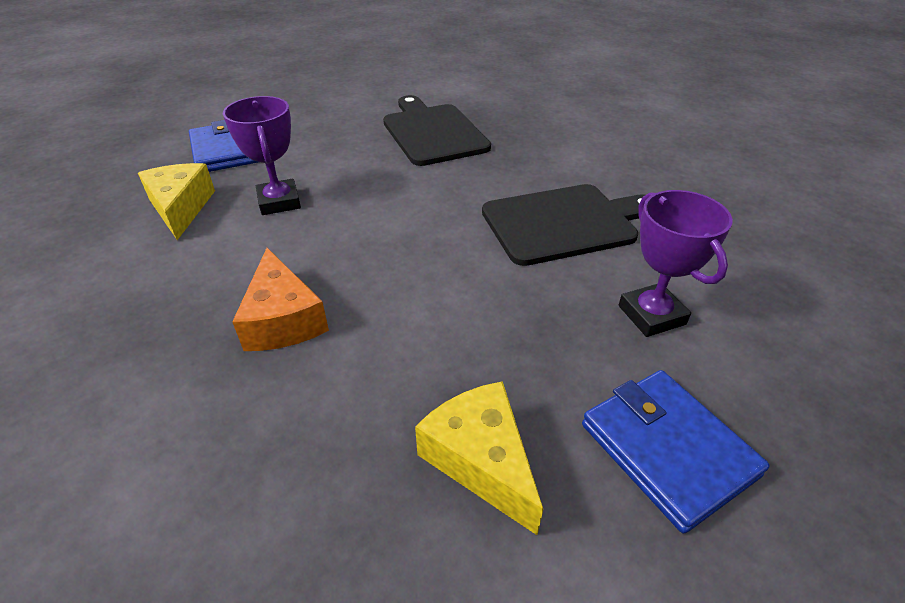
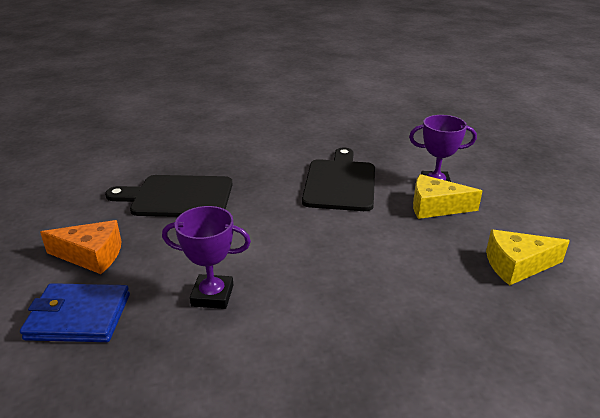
camera: 65 degrees left, 10 degrees down
(181, 208) = (167, 361): yellow cheese -> yellow cheese (435, 207)
(283, 319) = (373, 318): orange cheese -> orange cheese (91, 255)
(667, 450) = (522, 213): blue wallet -> none

